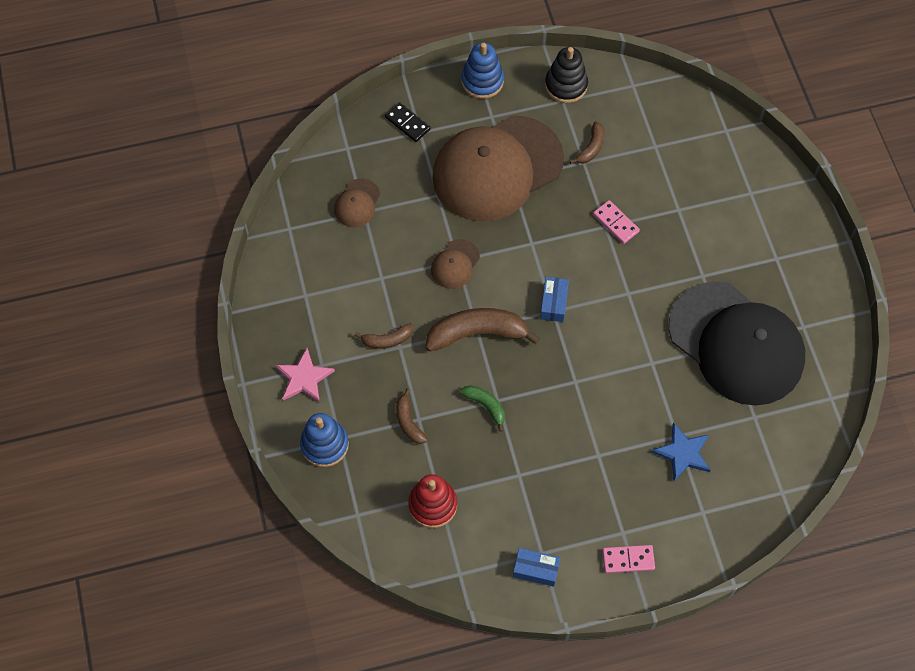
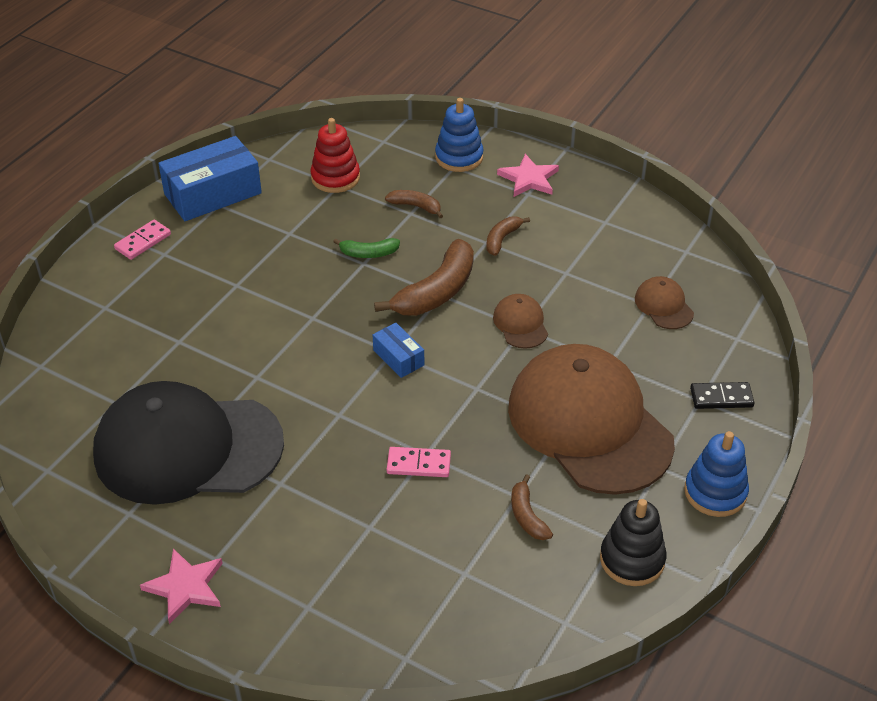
camera: 135 degrees right, 20 degrees down
(497, 169) = (589, 424): brown cap -> brown cap turned 45 degrees counterclockwise
(536, 569) = (213, 194): blue box -> blue box, size x1.99
(683, 453) = (161, 333): blue star -> none
(805, 254) = (185, 587): none -> pink star

